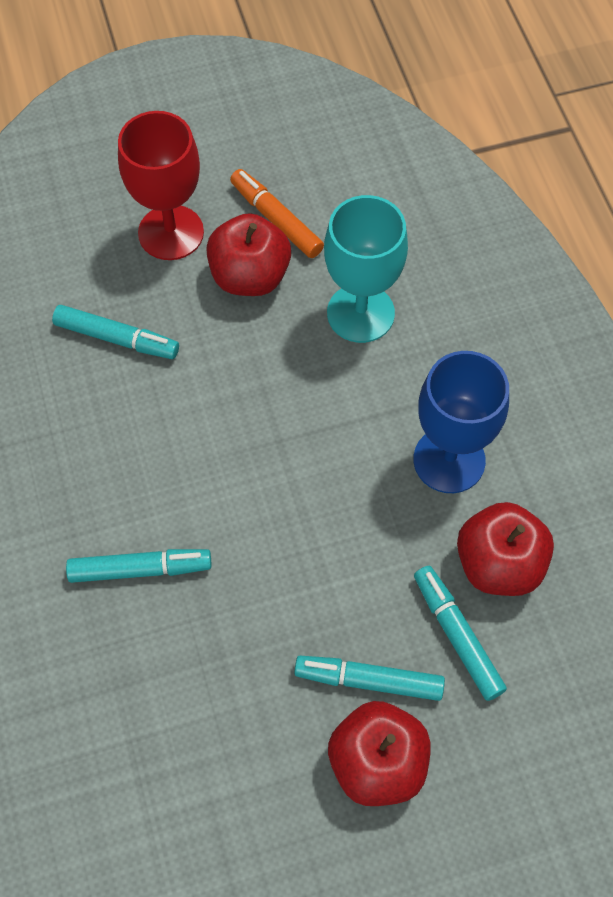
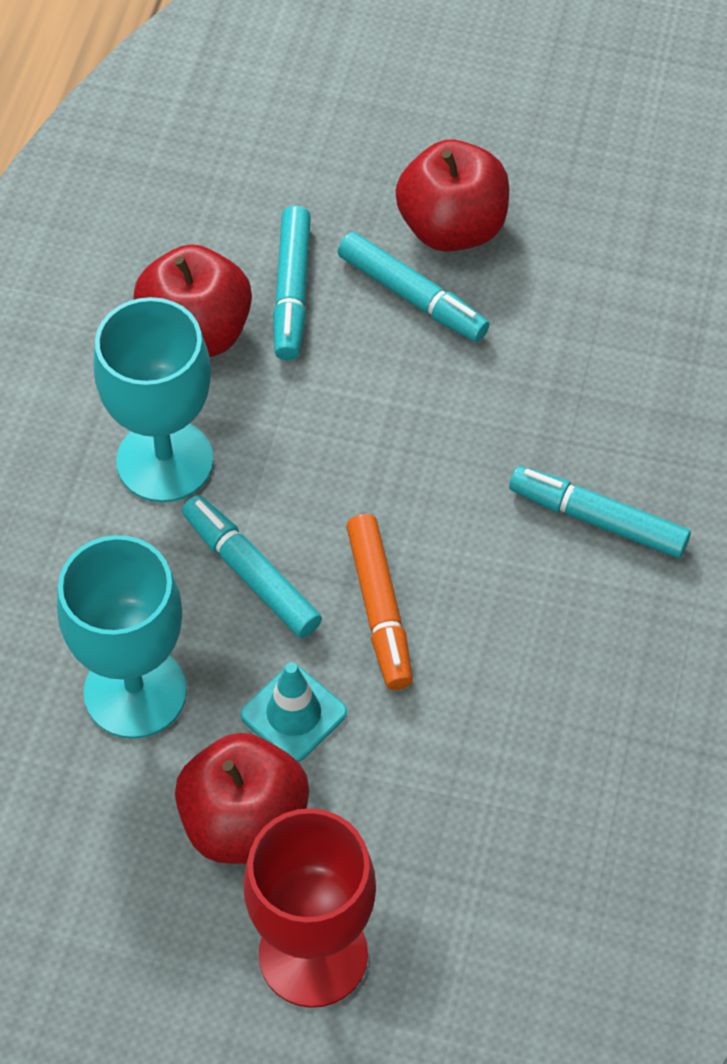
camera: 150 degrees left, 5 degrees down
(117, 338) = (478, 826): turquoise marker -> turquoise marker (251, 574)
(261, 346) = (293, 714): none -> turquoise traffic cone
(276, 219) = (151, 894): orange marker -> orange marker (380, 609)
(449, 460) = (165, 461): blue goblet -> turquoise goblet

